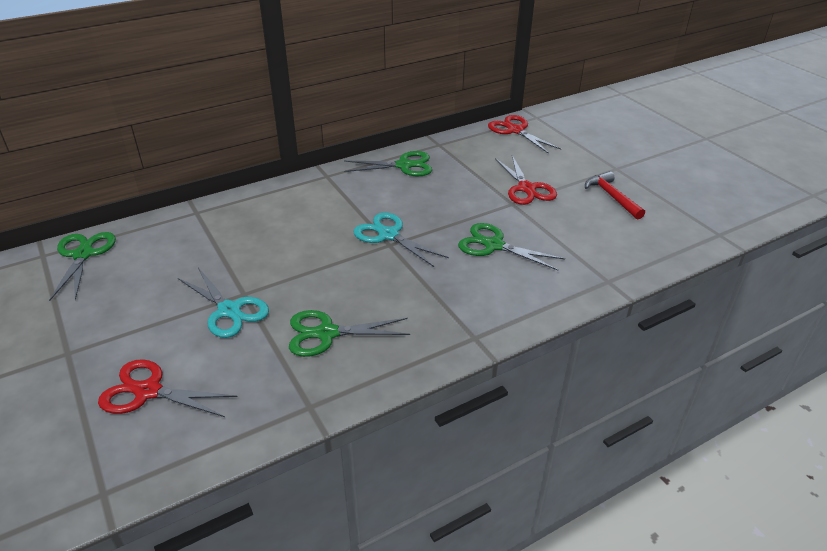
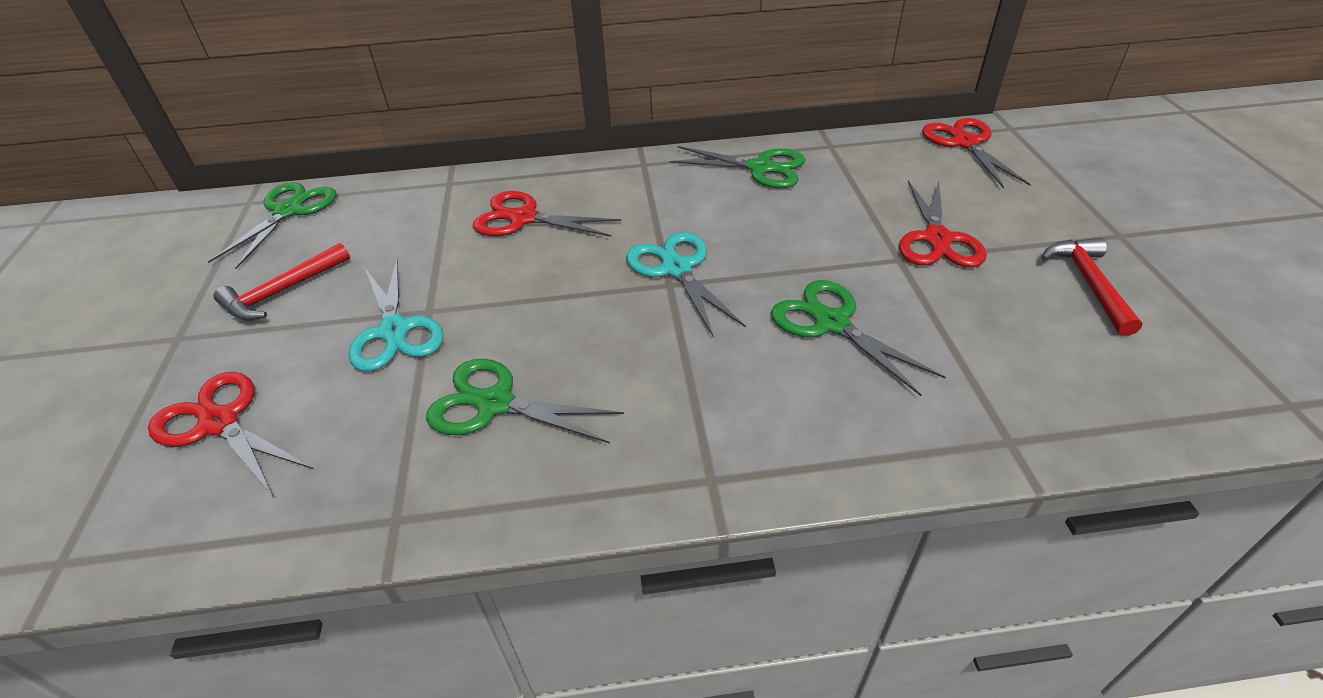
camera: 25 degrees right, 5 degrees up
(125, 306) = (282, 292): none -> red hammer
(268, 225) = (523, 218): none -> red scissors

